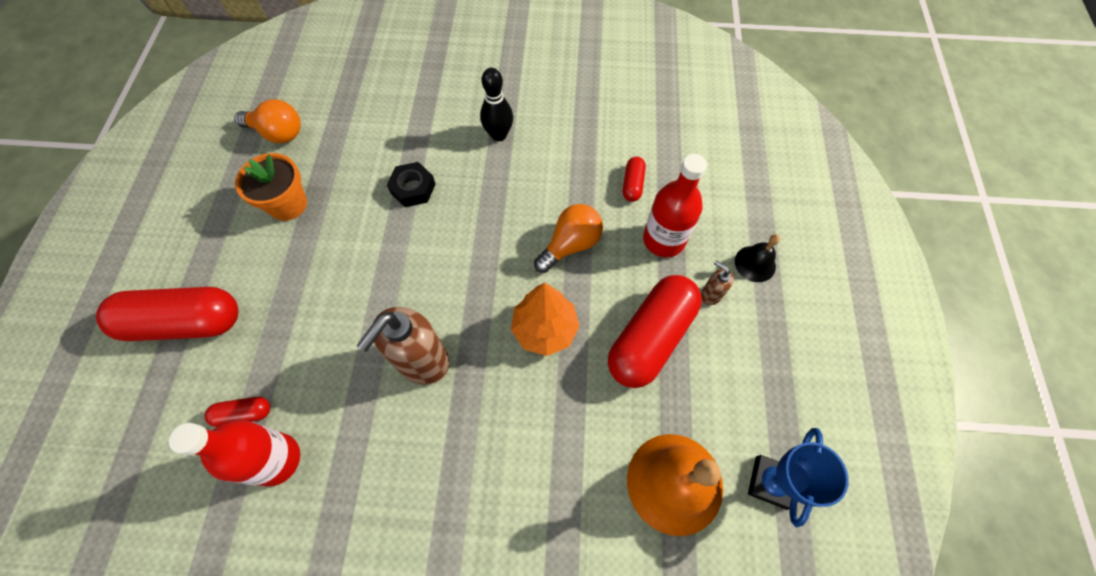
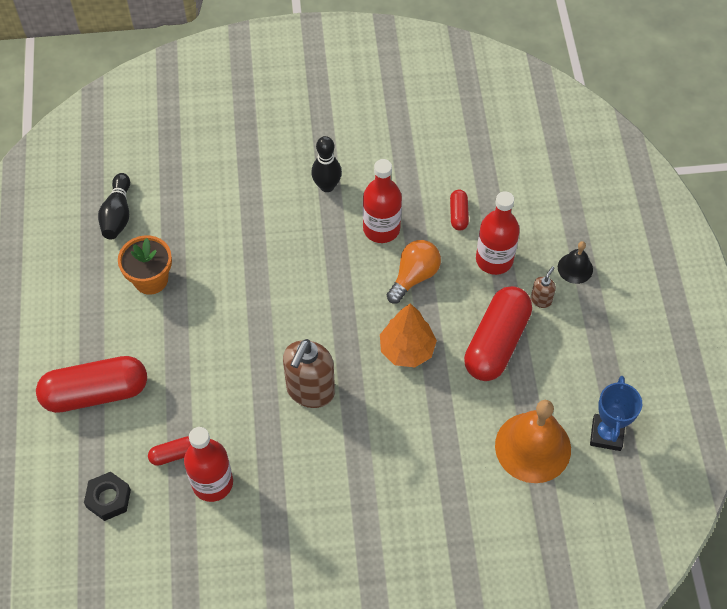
camera: 10 degrees left, 5 degrees down
(278, 133) = (117, 215): orange light bulb -> black bowling pin
(413, 188) = (261, 248): black nut -> black nut (108, 498)
(546, 187) = (381, 229): none -> red bottle
(710, 295) = (541, 300): brown soap dispenser -> brown soap dispenser turned 90 degrees clockwise

